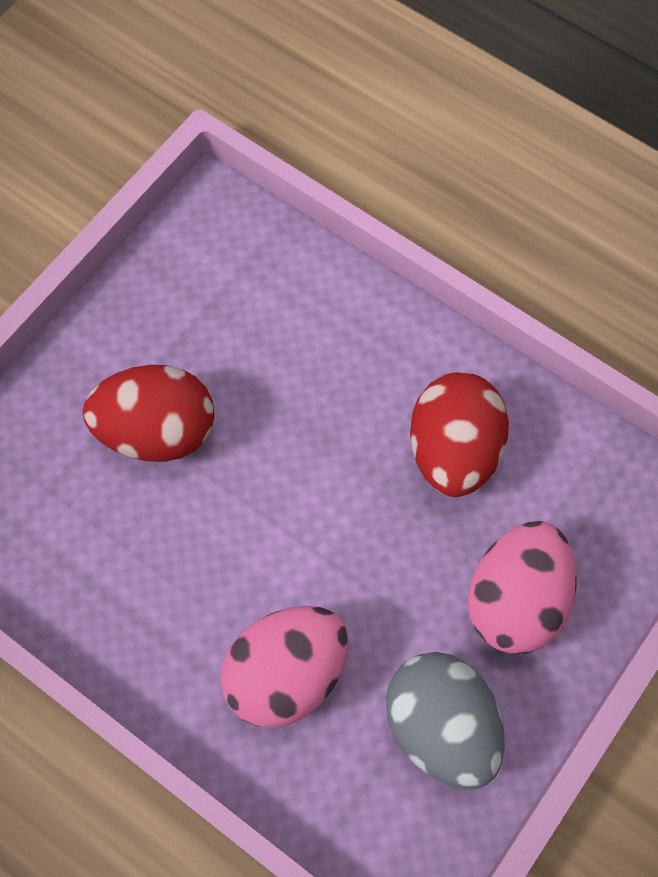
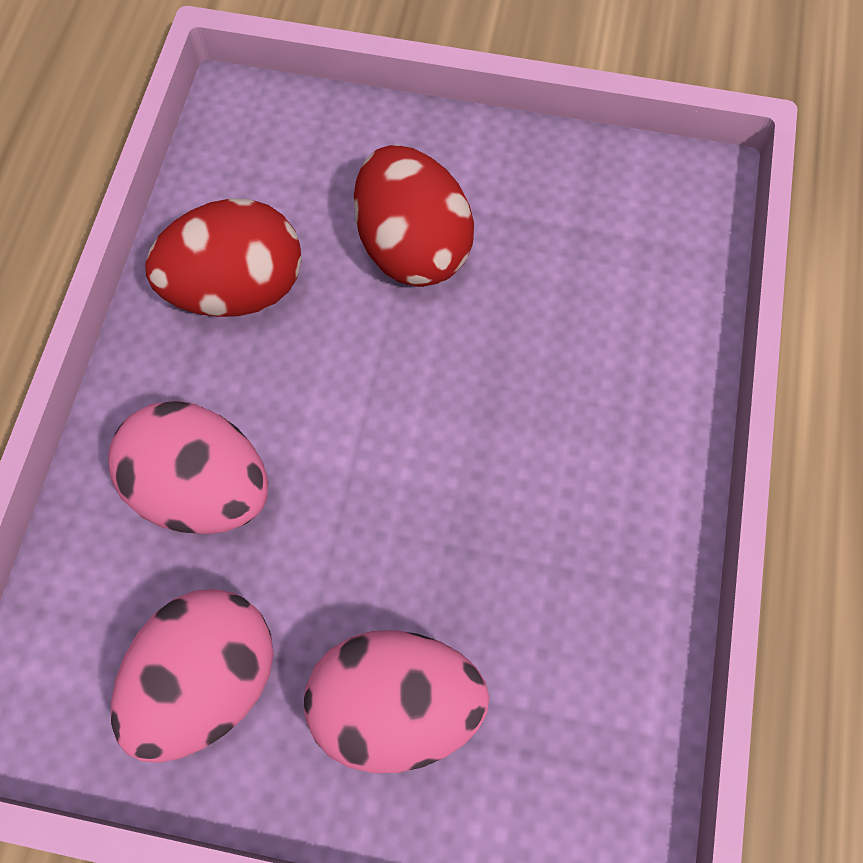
camera: 65 degrees right, 0 degrees up
(441, 727) = (207, 682): grey egg -> pink egg
(454, 451) = (547, 556): red egg -> red egg (237, 289)

